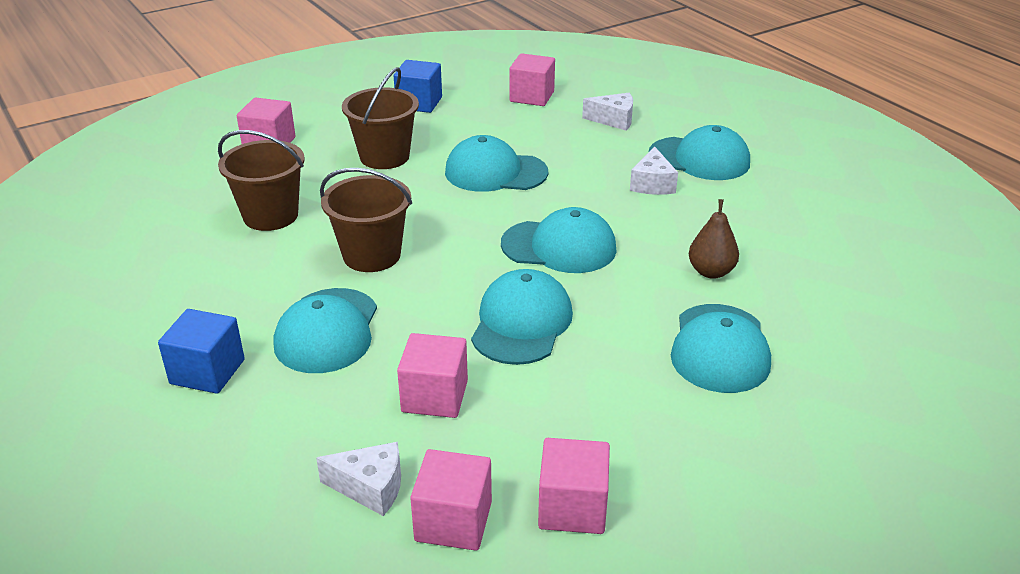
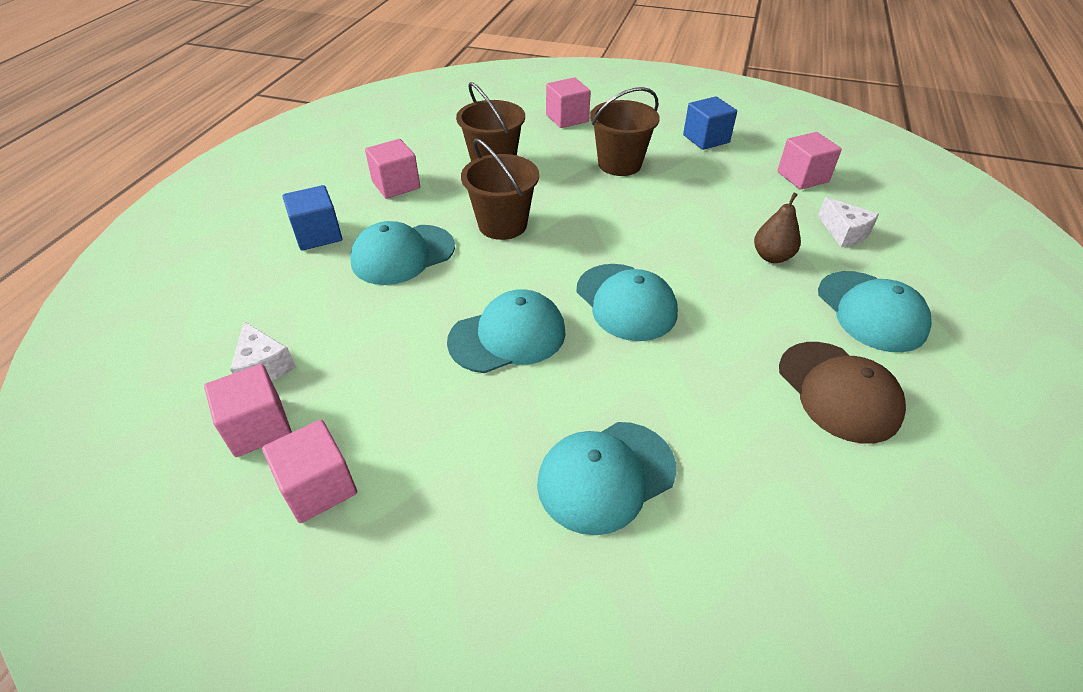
camera: 50 degrees right, 10 degrees up
(434, 396) = (381, 341): pink cube -> pink cube (396, 185)
(495, 172) = (675, 218): turquoise cap -> none
(652, 184) = (787, 304): white cheese -> none
(711, 272) = (710, 410): brown pear -> brown pear (772, 257)
(751, 214) = (838, 391): none -> brown cap

